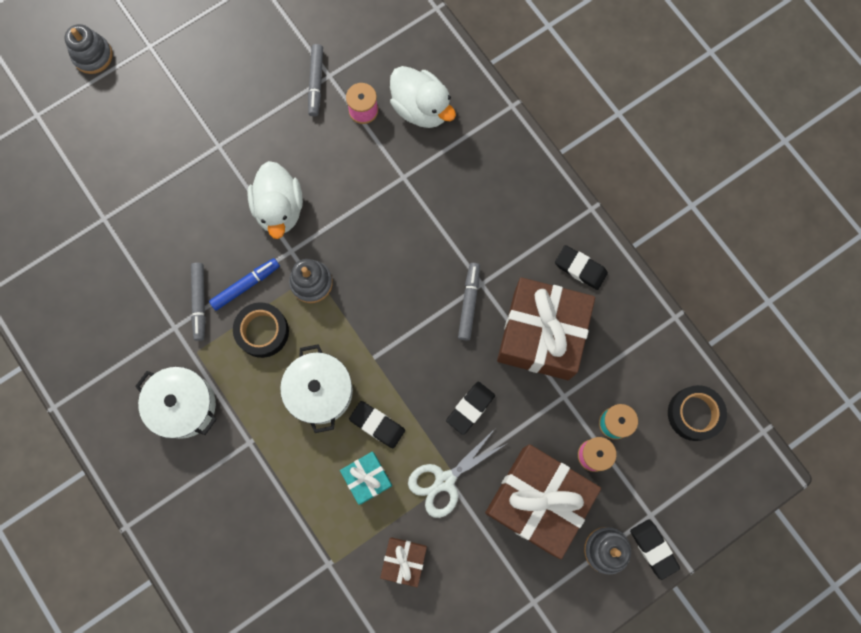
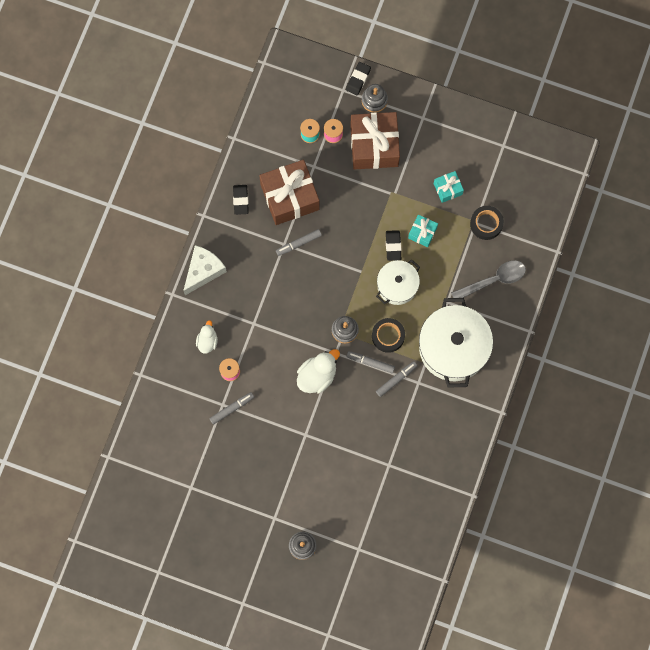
camera: 125 degrees left, 0 degrees up
(183, 405) = (453, 348): white pot -> white pot, size x1.70
(231, 528) = (493, 280): none -> grey spoon
(246, 285) = (370, 362): blue marker -> grey marker
(404, 560) = (447, 189): brown gift -> turquoise gift
(421, 108) = (207, 341): white duck -> white duck, size x0.62
(445, 481) = (396, 195): white scissors -> none
(470, 408) = (352, 207): black eraser -> none
(516, 161) = (203, 271): none -> white cheese
(694, 414) = (278, 100): black tape -> black tape (486, 224)

